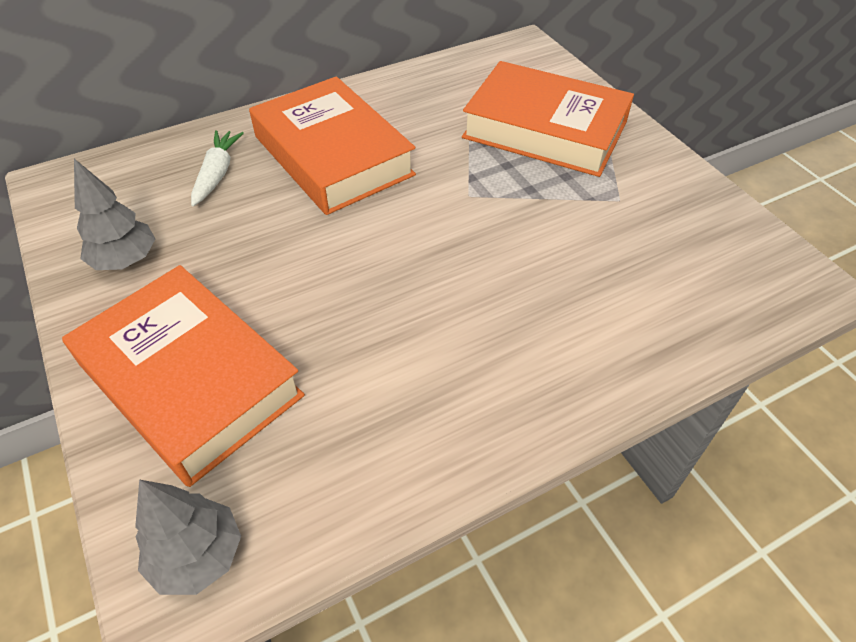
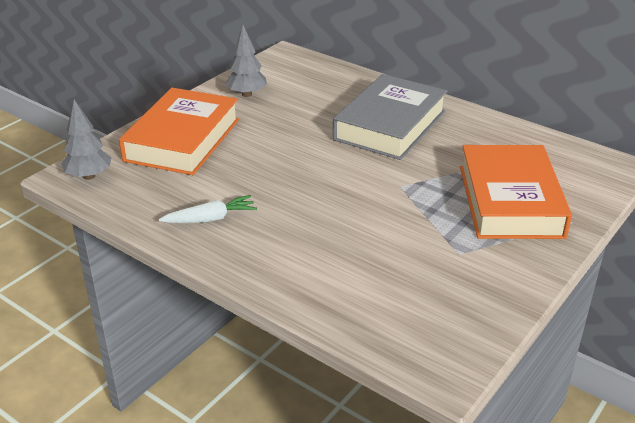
camera: 65 degrees right, 15 degrees down
(217, 173) = (336, 94): white carrot -> white carrot (211, 219)
(333, 155) = (390, 125): orange book -> grey book

